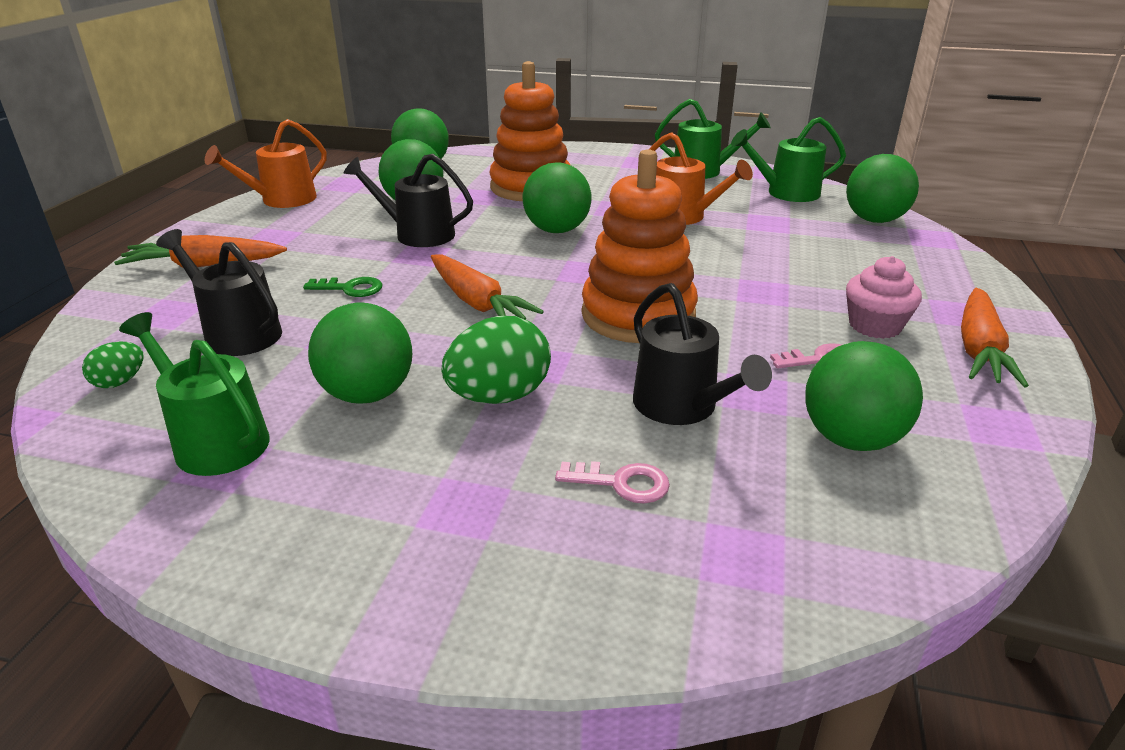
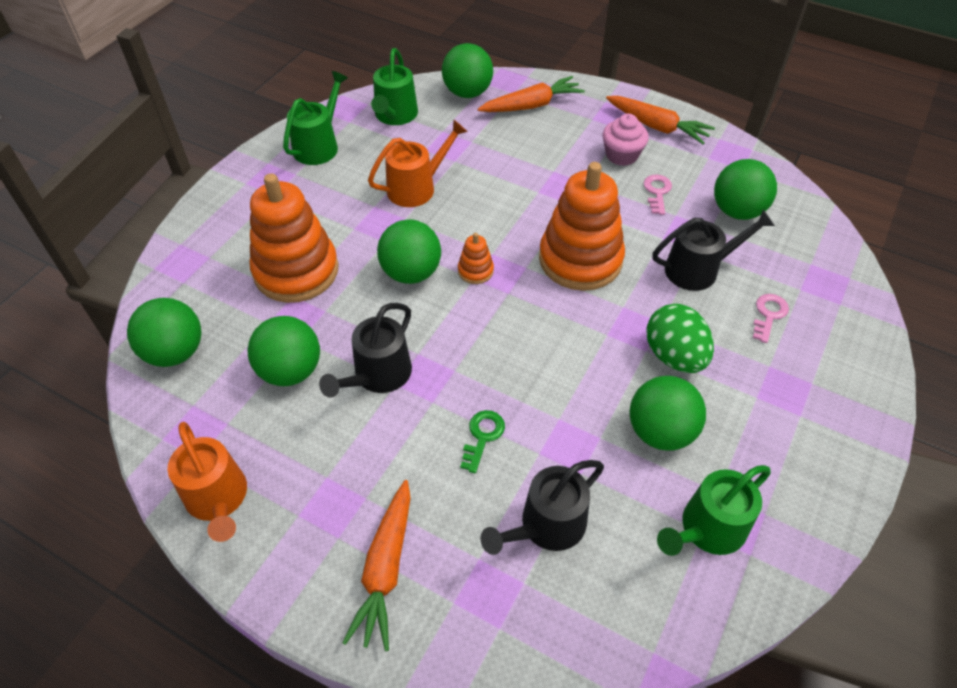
camera: 75 degrees left, 20 degrees up
(120, 382) = (614, 613): green egg -> none
(477, 302) = (535, 349): orange carrot -> orange carrot (531, 105)
(579, 259) = (475, 271): none -> orange stacking toy

